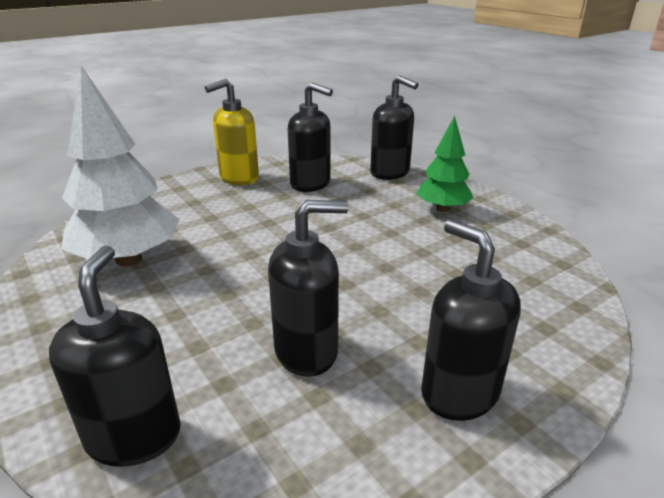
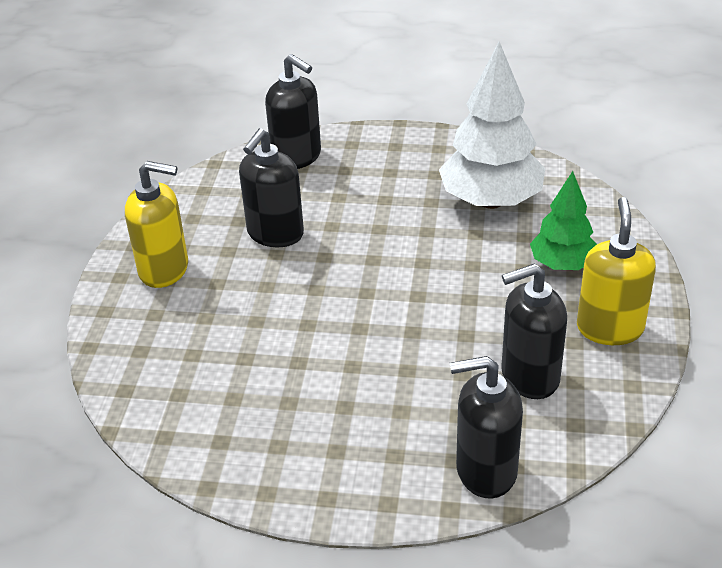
camera: 135 degrees right, 10 degrees up
(442, 209) = (345, 441): green tree -> green tree (562, 264)
(459, 393) = (164, 269): black soap dispenser -> yellow soap dispenser

